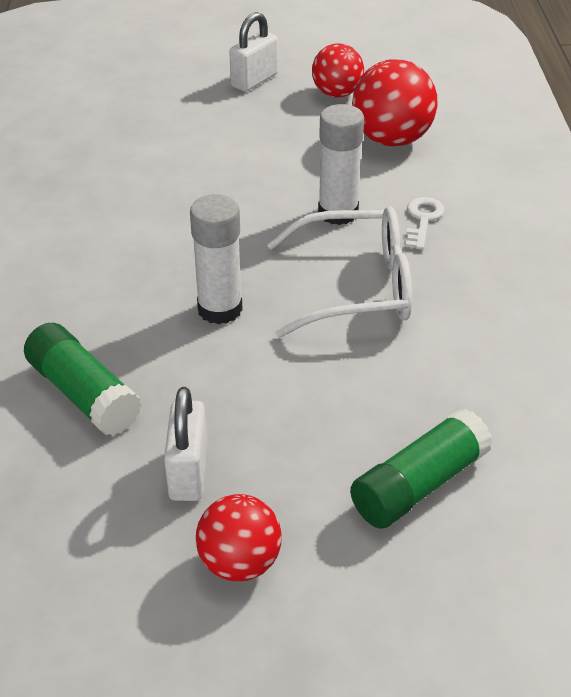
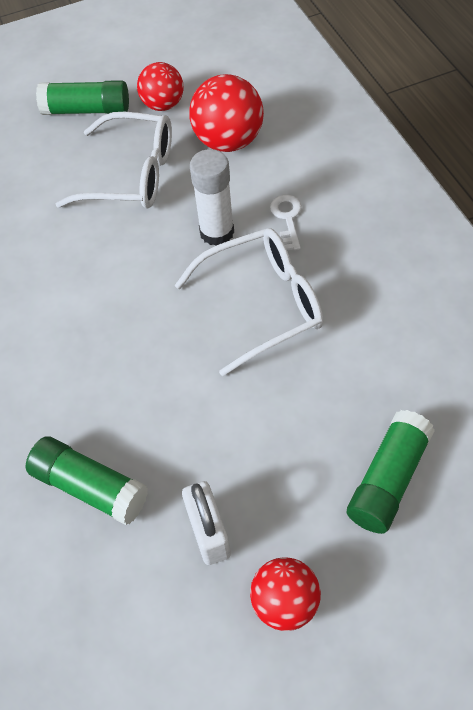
camera: 15 degrees left, 15 degrees up
(220, 309) = (163, 363): white glue stick -> none
(254, 80) = (87, 110): white padlock -> green glue stick
(272, 143) = (131, 175): none -> white glasses

